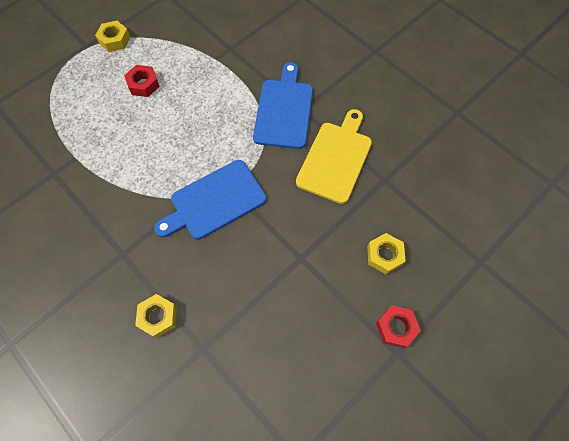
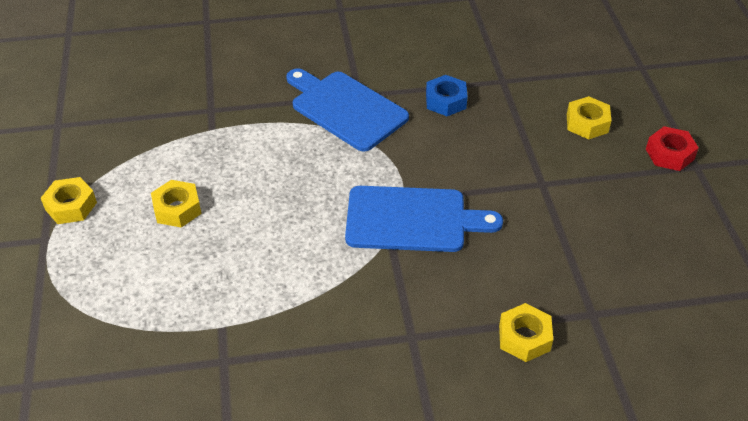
camera: 55 degrees left, 20 degrees down
(143, 84) = (177, 209): red nut -> yellow nut
(214, 201) = (412, 220): blue cutting board -> blue cutting board turned 90 degrees counterclockwise
(336, 158) = (446, 101): yellow cutting board -> blue nut

